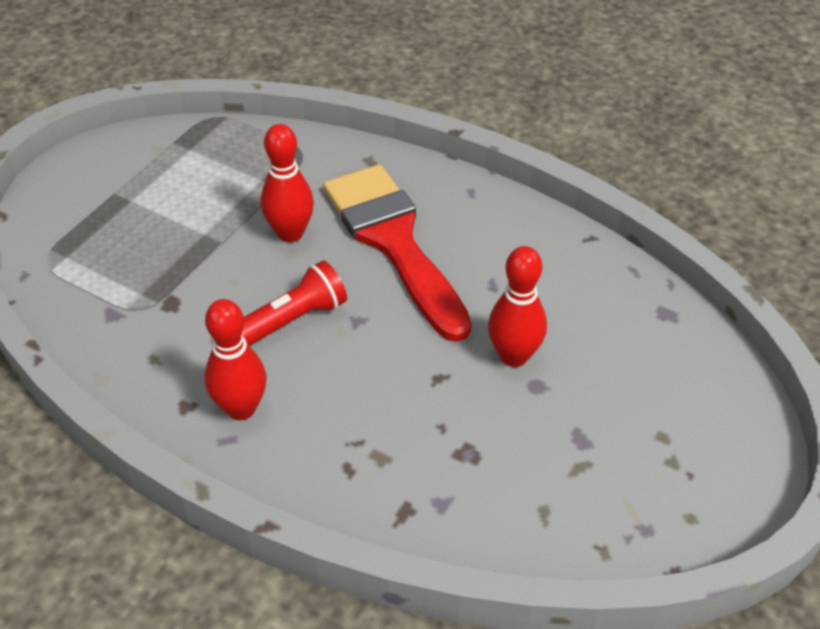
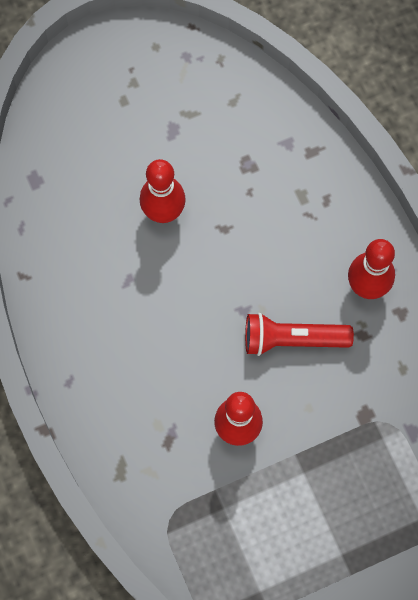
camera: 145 degrees left, 25 degrees up
(394, 241) = (167, 367): red brush -> none

